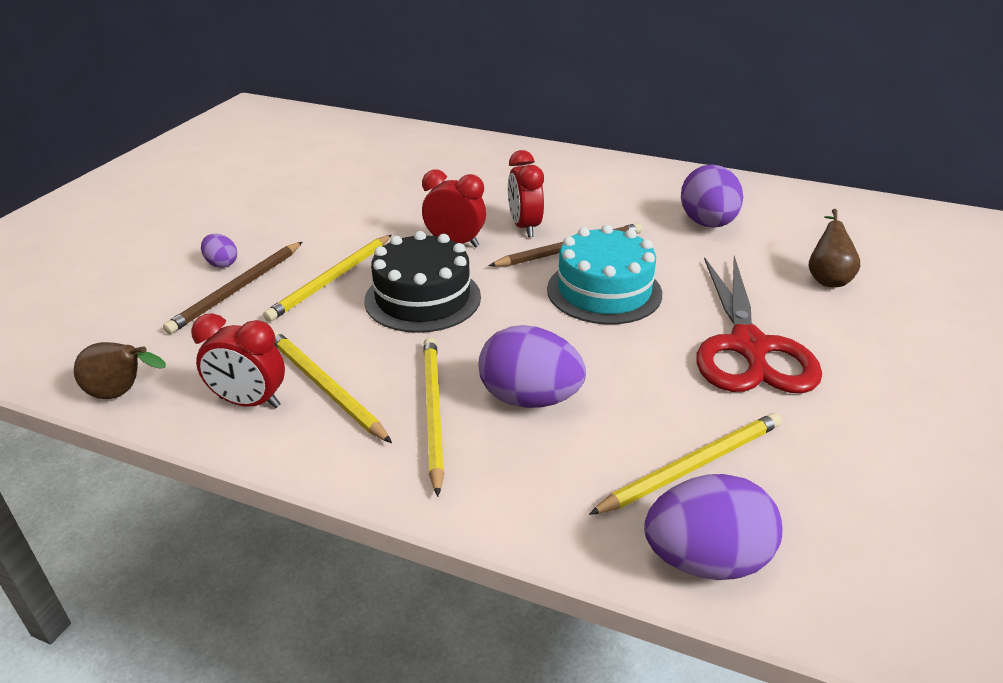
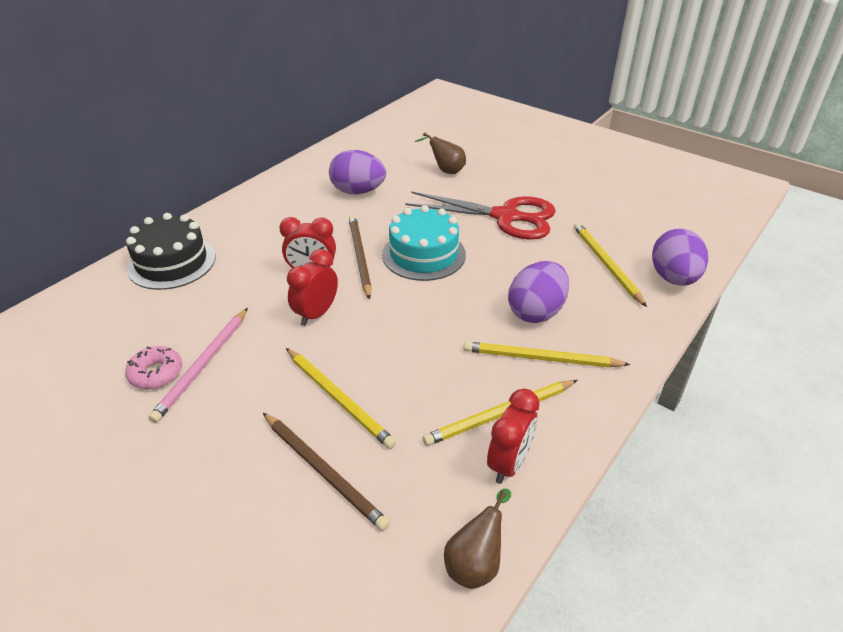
camera: 75 degrees left, 5 degrees up
(221, 264) = (263, 486): purple egg -> none
(347, 188) = (156, 373): none -> pink donut
(361, 205) = (203, 365): none -> pink pencil
(422, 298) = (395, 345): black cake -> black cake (171, 262)

